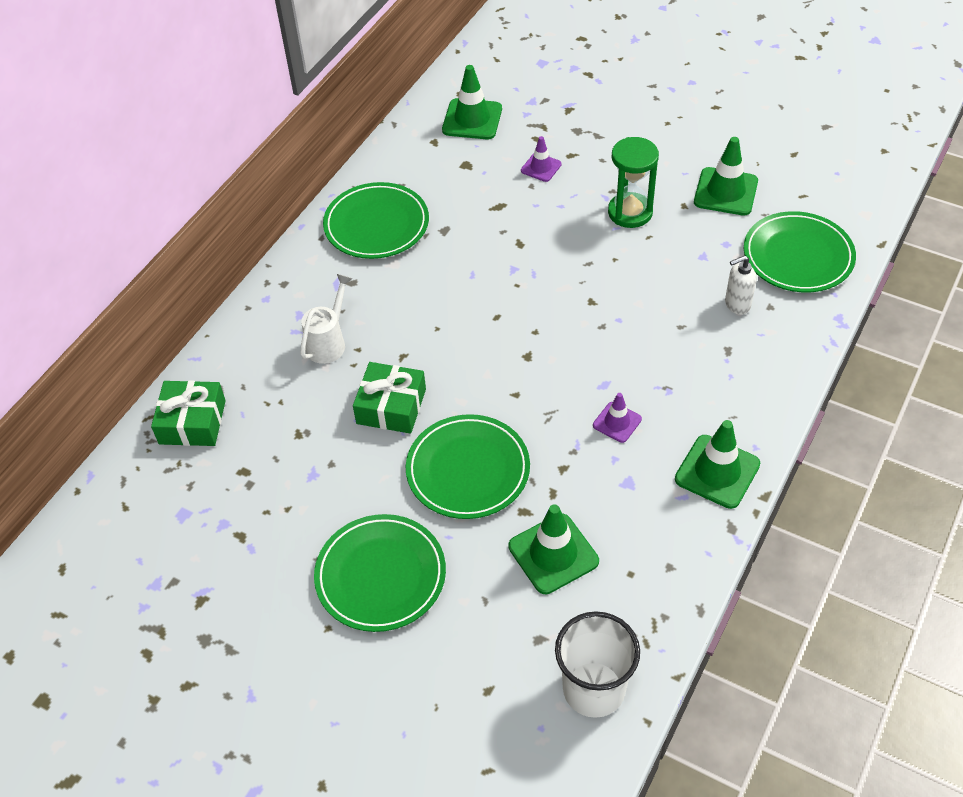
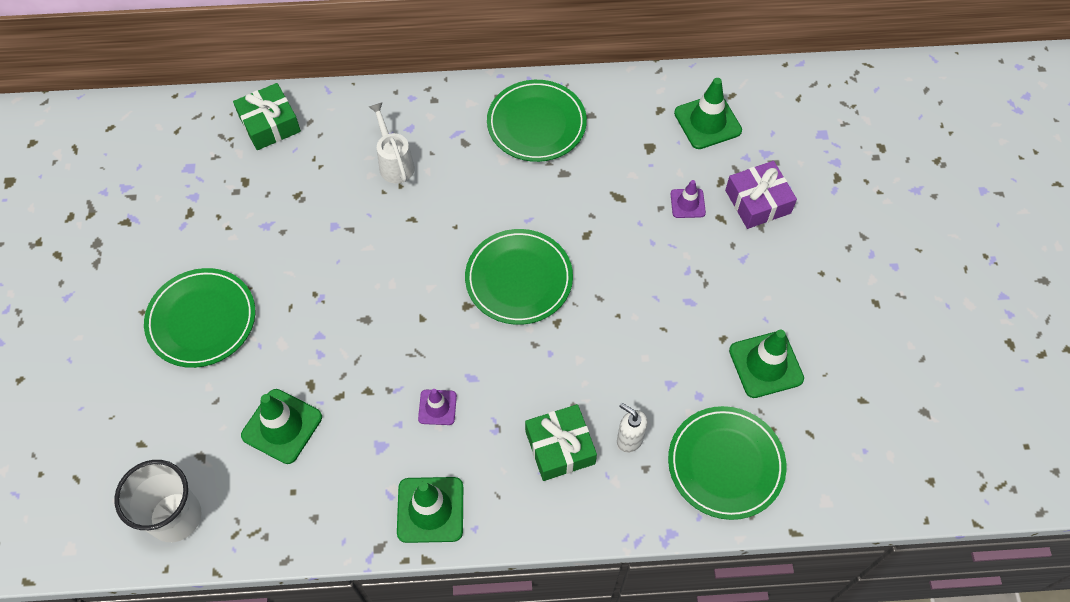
camera: 55 degrees right, 10 degrees up
(329, 342) = (394, 163): white watering can -> white watering can turned 105 degrees counterclockwise
(391, 406) = (358, 239): green gift -> green gift (560, 447)
(468, 470) = (328, 325): green plate -> green plate (519, 279)
(574, 127) = (758, 202): none -> purple gift
(630, 212) = (682, 299): green hourglass -> none

